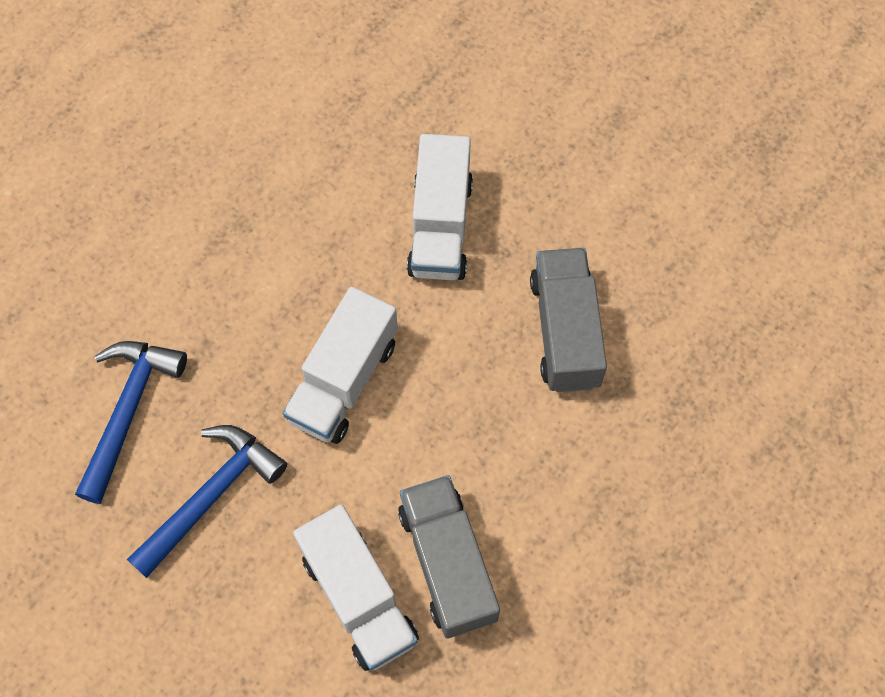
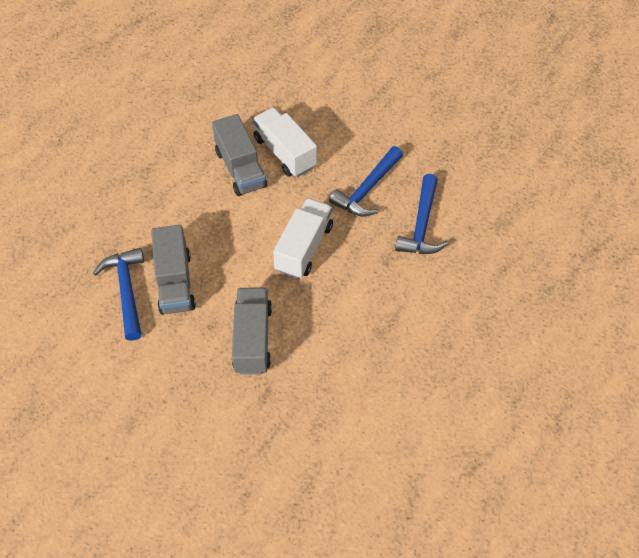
camera: 175 degrees right, 10 degrees down
(440, 226) = (252, 339): white truck -> grey truck
(645, 322) = (126, 290): none -> blue hammer

